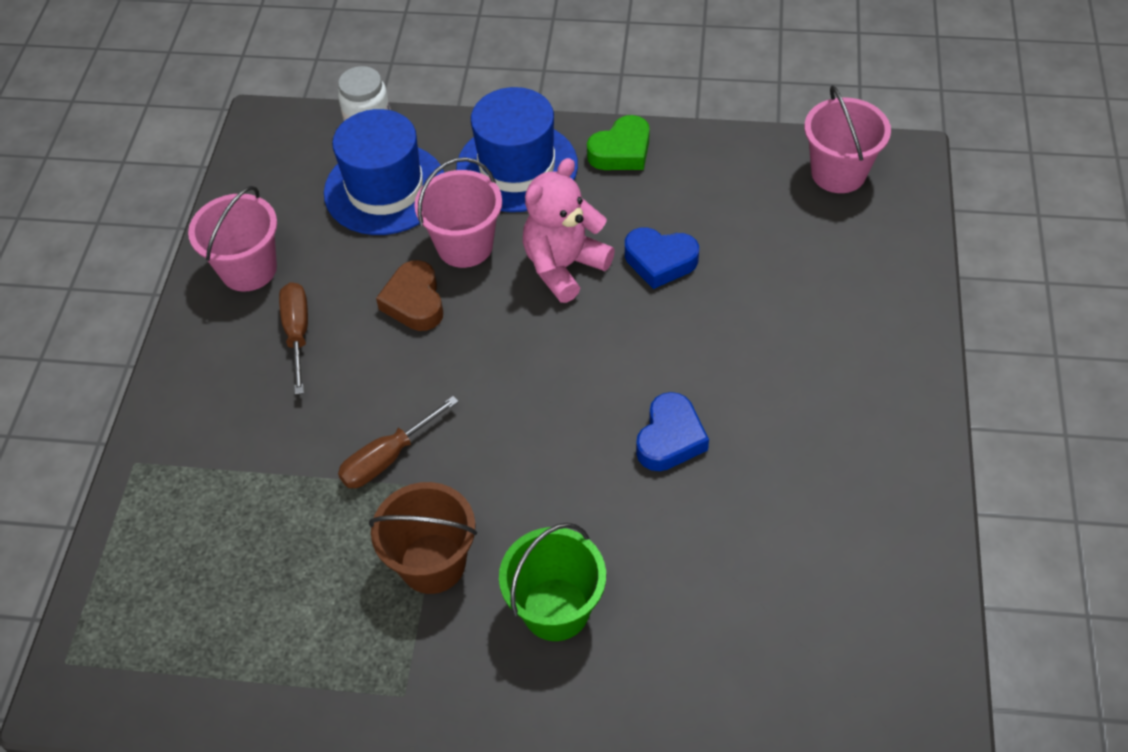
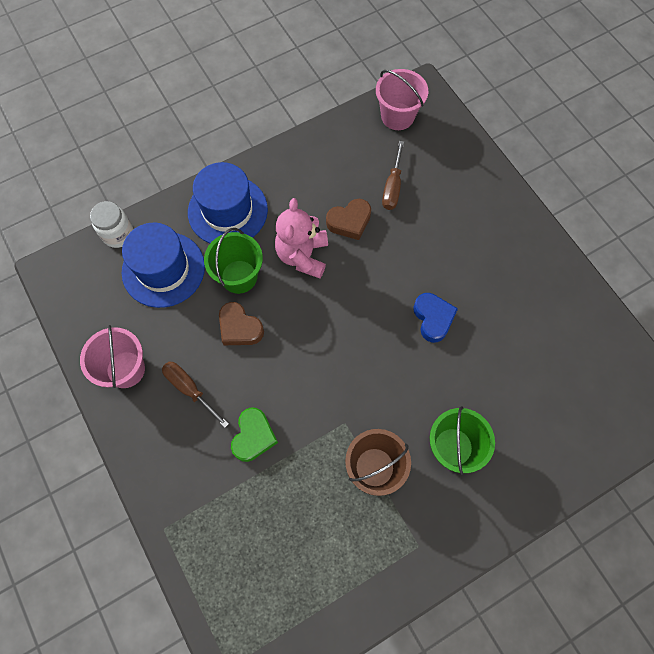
camera: 40 degrees left, 15 degrees up
(387, 458) = (302, 427): brown screwdriver -> brown screwdriver (392, 187)
(465, 246) = (239, 276): pink bucket -> green bucket
(621, 151) = (277, 167): green heart -> green heart (253, 436)
(660, 261) = (349, 222): blue heart -> brown heart

